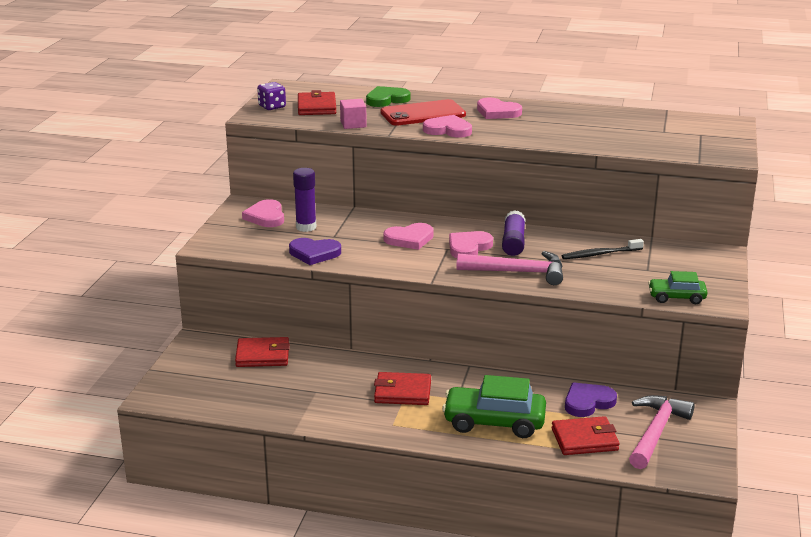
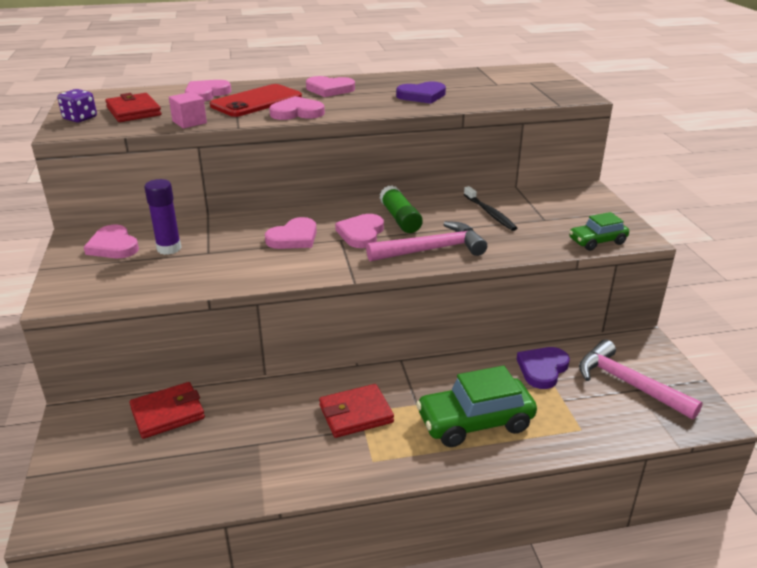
camera: 25 degrees left, 5 degrees up
(314, 253) = (199, 278): purple heart -> purple heart (422, 96)
(386, 99) = (206, 94): green heart -> pink heart
(513, 242) = (400, 219): purple glue stick -> green glue stick
(584, 439) = (575, 414): red wallet -> none
(600, 254) = (490, 213): black toothbrush -> black toothbrush turned 75 degrees counterclockwise
(656, 432) = (627, 384): pink hammer -> pink hammer turned 45 degrees counterclockwise

